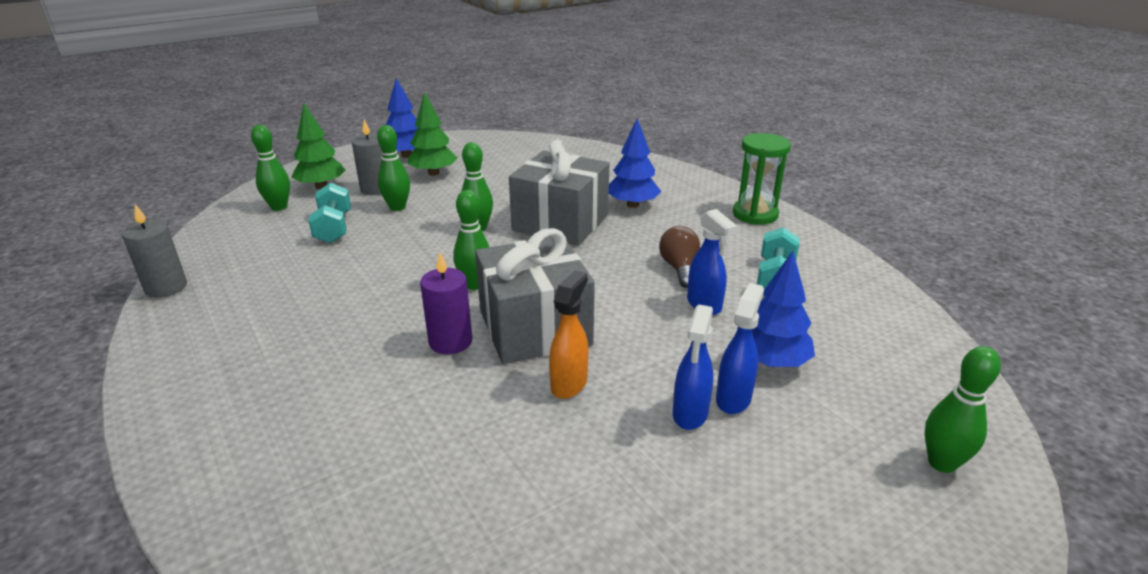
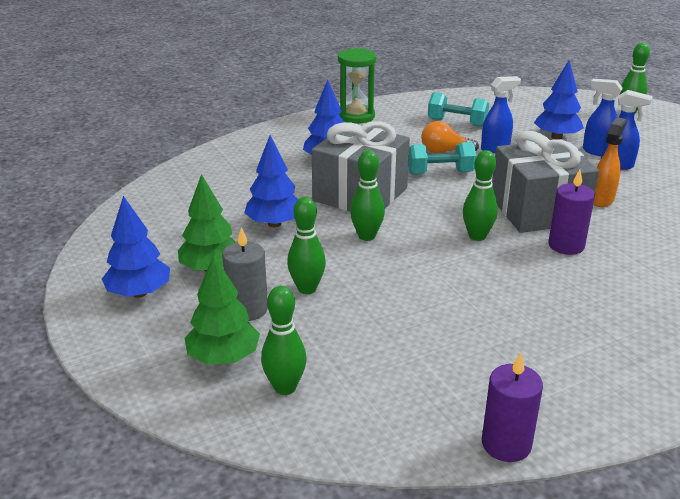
camera: 85 degrees left, 0 degrees up
(166, 287) = (506, 444): grey candle -> purple candle
(334, 228) = (356, 330): turquoise dumbbell -> turquoise dumbbell (440, 173)
(501, 189) = (274, 224): none -> blue tree
(569, 384) = (602, 200): orange spray bottle -> orange spray bottle turned 90 degrees clockwise
(679, 268) = (444, 151): brown light bulb -> orange light bulb

